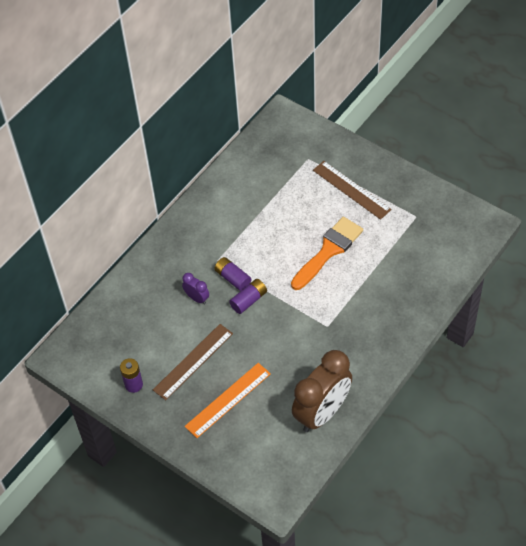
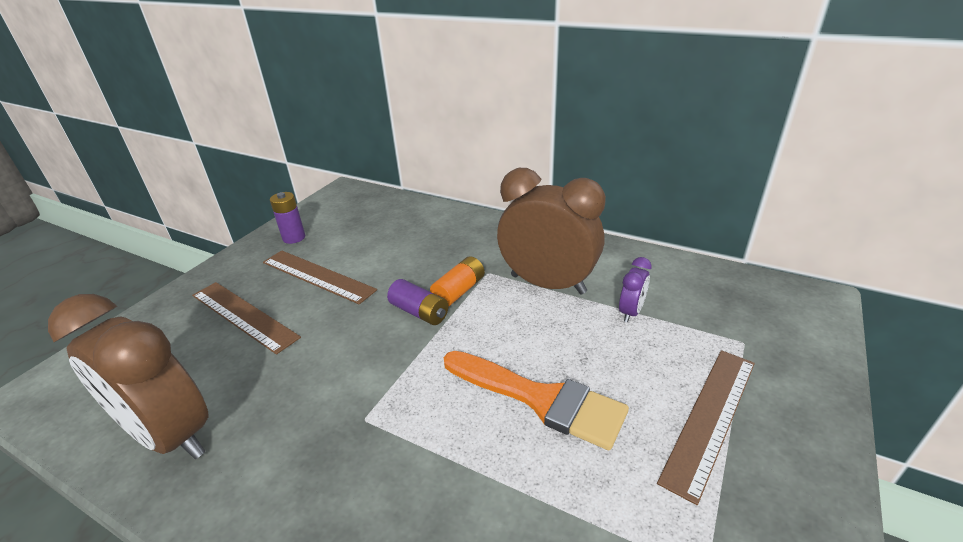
camera: 80 degrees right, 20 degrees down
(197, 298) = (421, 264): purple clock -> purple clock (631, 312)
(228, 400) = (244, 315): orange ruler -> brown ruler
(233, 278) = (459, 291): purple battery -> orange battery
(238, 231) = (547, 284): none -> brown clock

